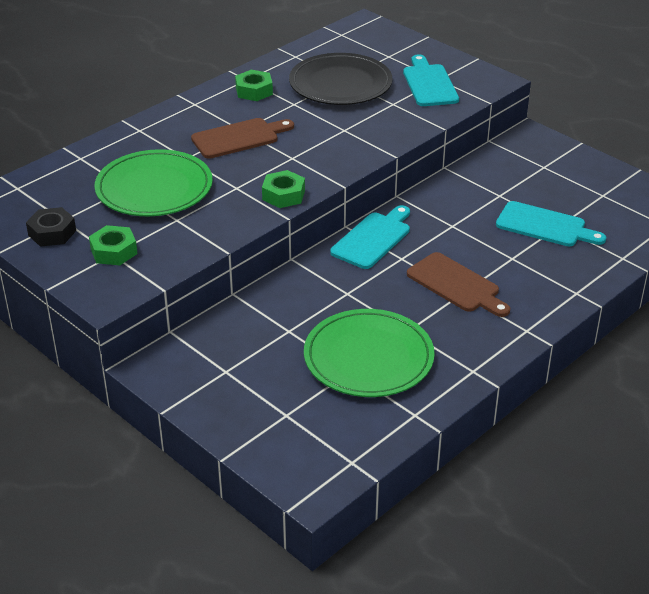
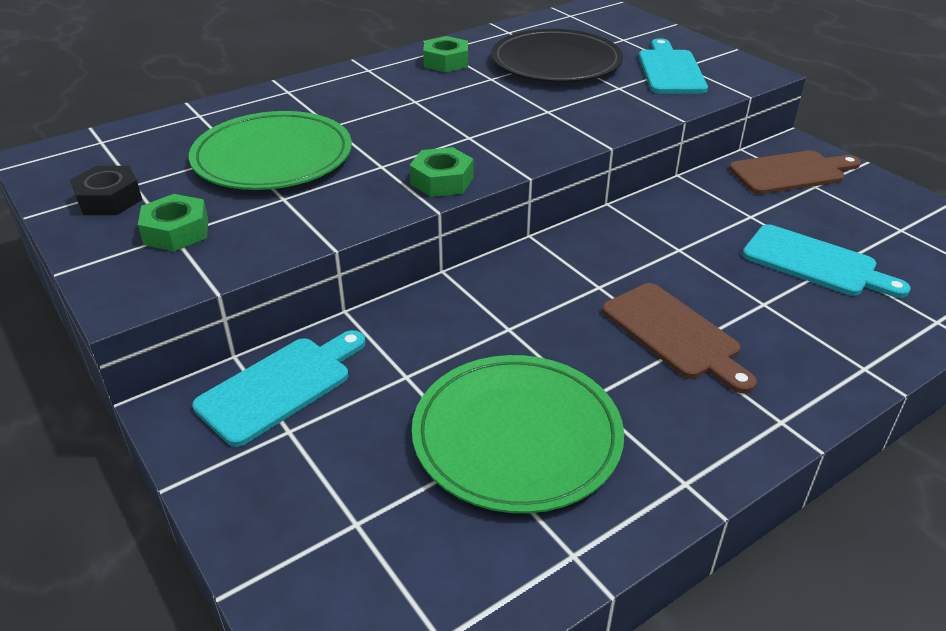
camera: 10 degrees right, 0 degrees up
(239, 138) = (408, 109): brown cutting board -> brown cutting board (791, 173)
(373, 238) = (563, 255): turquoise cutting board -> turquoise cutting board (280, 386)

